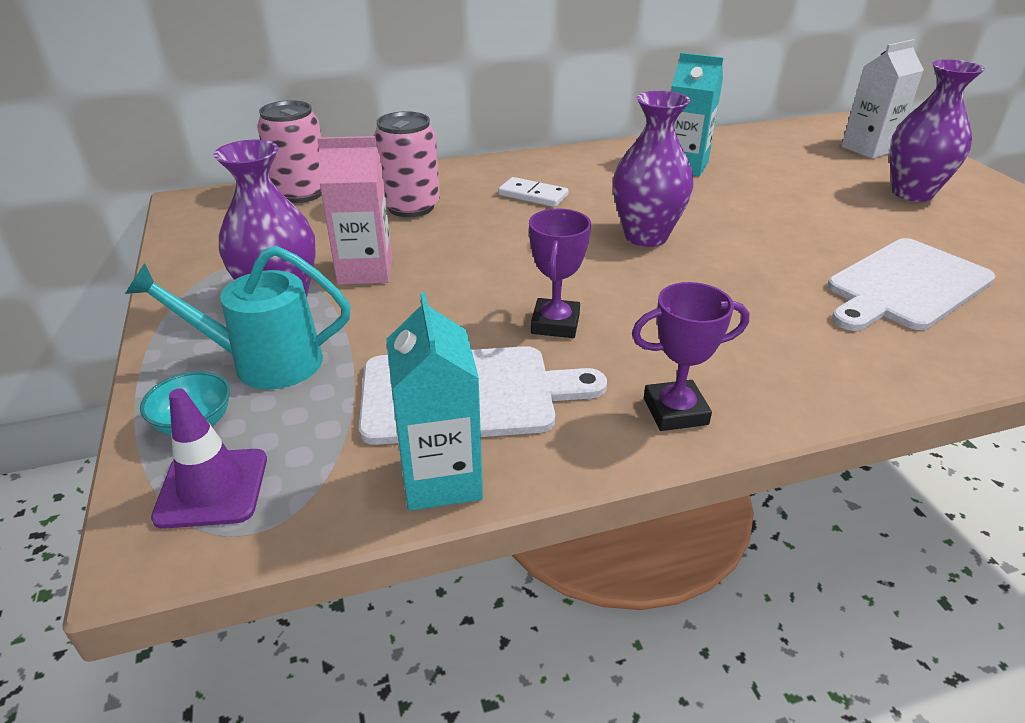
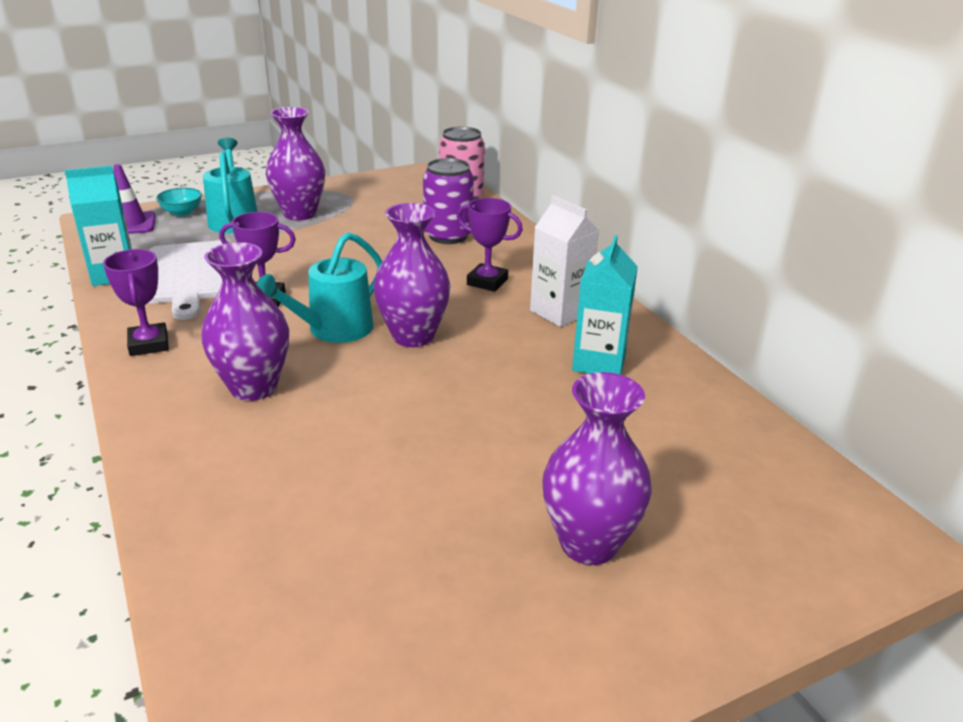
camera: 80 degrees right, 5 degrees down
(365, 271) = (341, 232): pink carton -> none
(411, 207) = (448, 236): pink can -> purple can
(533, 195) = (487, 282): white domino -> purple trophy
(635, 279) = (332, 330): none -> turquoise watering can
(761, 325) = (253, 387): none -> purple vase
(868, 149) = (755, 528): white carton -> white carton (559, 312)
(906, 286) = (320, 486): white cutting board -> none

